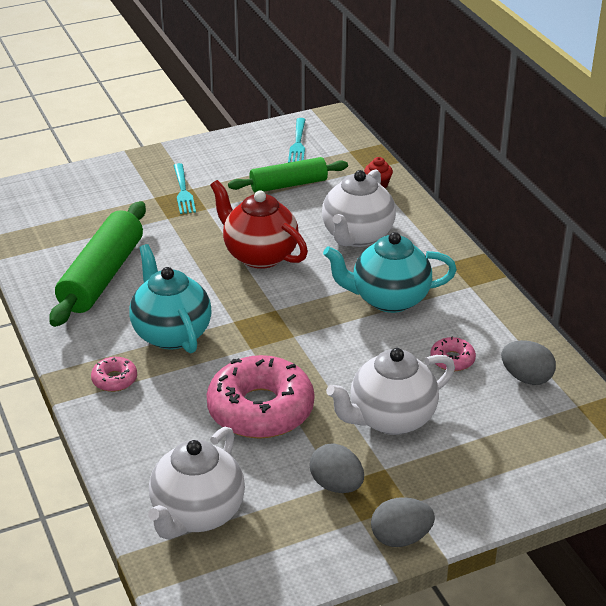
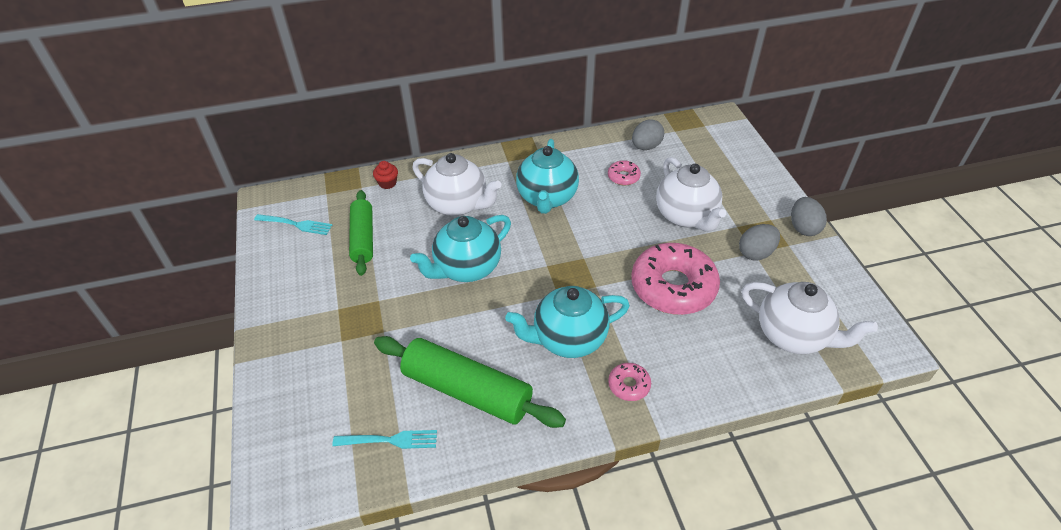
camera: 80 degrees left, 10 degrees up
(183, 191) = (340, 316): turquoise fork -> turquoise fork (389, 440)
(259, 255) = (466, 268): red teapot -> turquoise teapot

